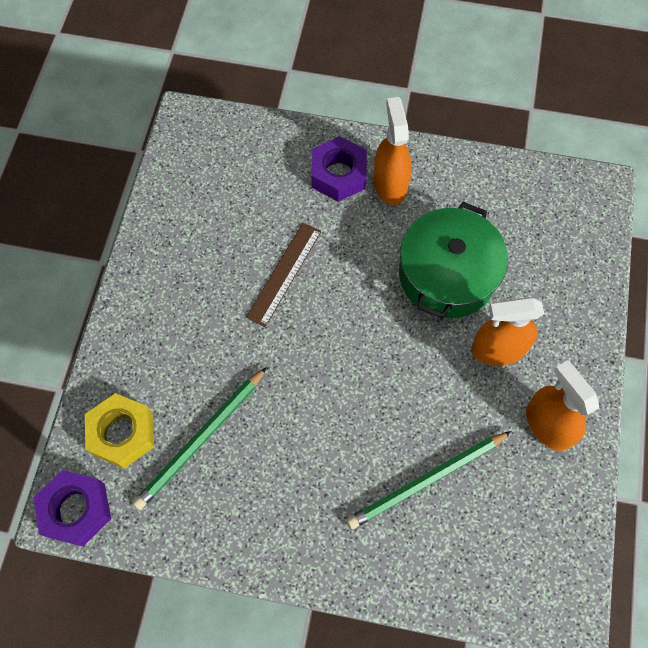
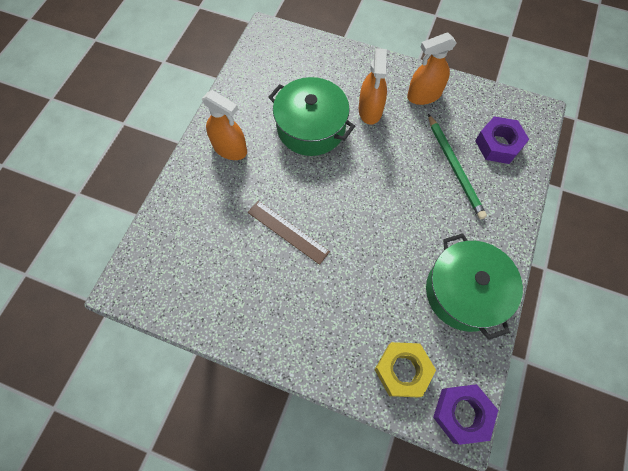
camera: 80 degrees left, 0 degrees up
(201, 439) = (413, 310): green pencil -> none
(233, 506) = (465, 292): none -> green pot
(338, 174) = (212, 181): purple nut -> purple nut (498, 144)
(390, 184) = (230, 148): orange spray bottle -> orange spray bottle turned 150 degrees counterclockwise

